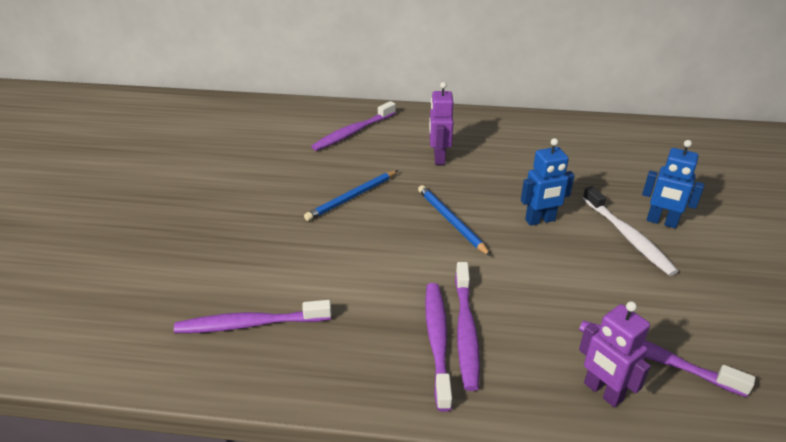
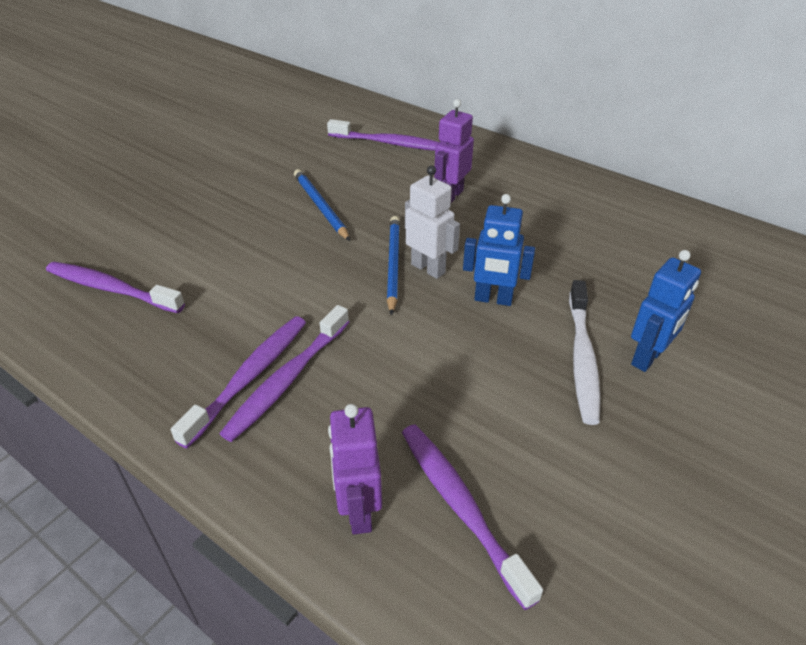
camera: 30 degrees right, 5 degrees up
(352, 197) = (320, 206): blue pencil -> blue pencil turned 75 degrees clockwise
(353, 132) = (390, 143): purple toothbrush -> purple toothbrush turned 150 degrees counterclockwise
(477, 215) = (428, 268): none -> white robot
(661, 222) = (647, 358): blue robot -> blue robot turned 105 degrees counterclockwise

